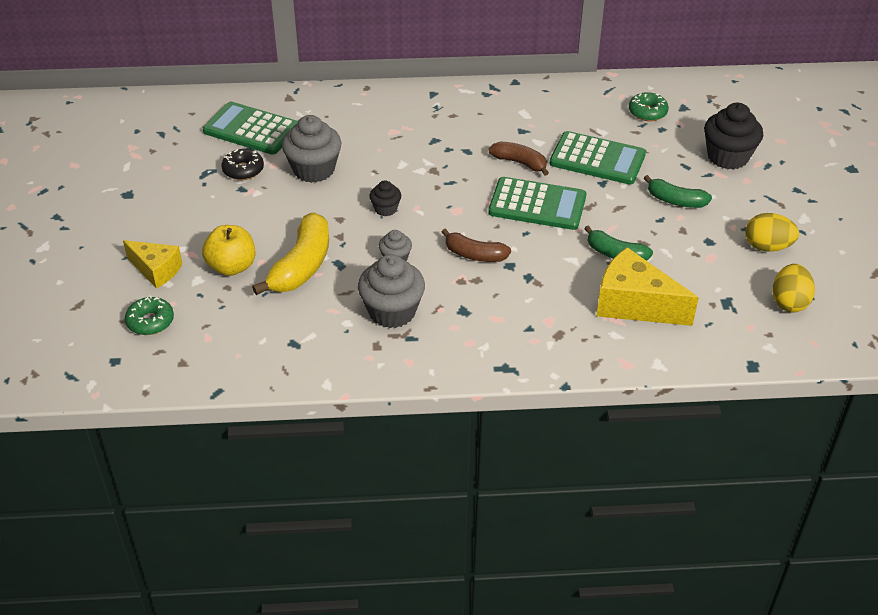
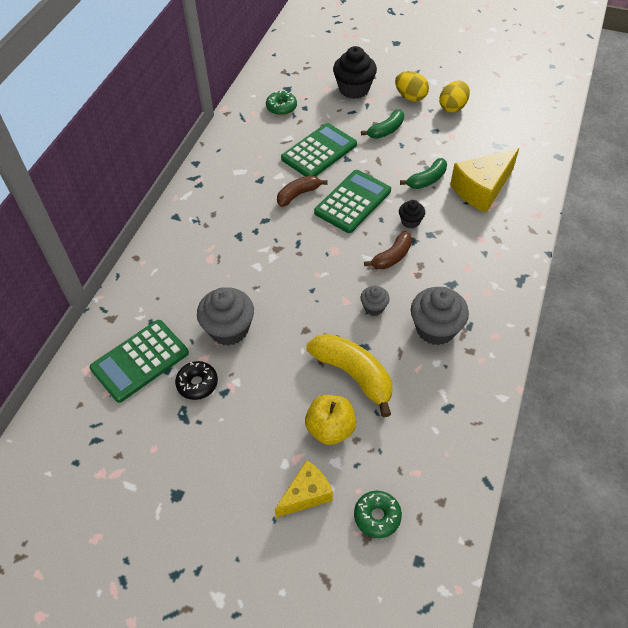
camera: 65 degrees left, 10 degrees up
(385, 209) = (309, 295): black cupcake -> black cupcake (410, 221)
(789, 302) = (508, 118): yellow egg -> yellow egg (410, 97)

